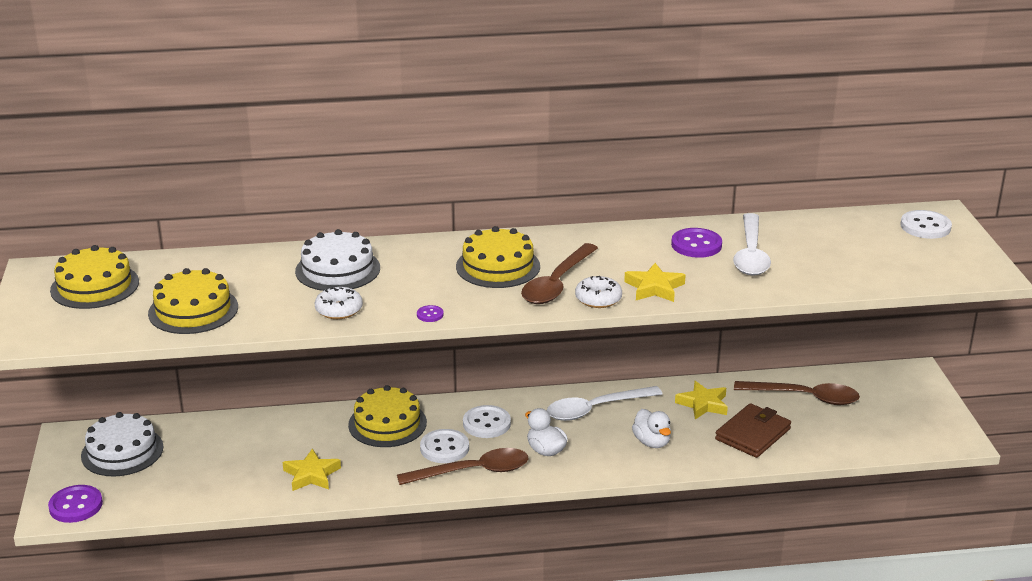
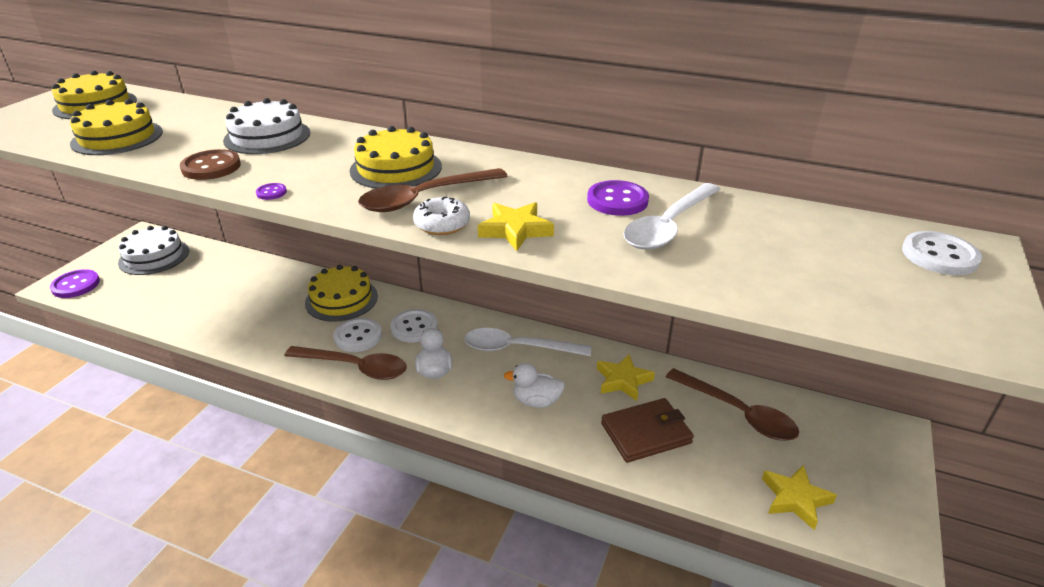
camera: 30 degrees right, 5 degrees up
(311, 475) = (240, 321): yellow star -> yellow star (795, 499)
(339, 310) = (211, 167): white donut -> brown button
(652, 442) = (536, 401): white duck -> white duck turned 90 degrees clockwise

